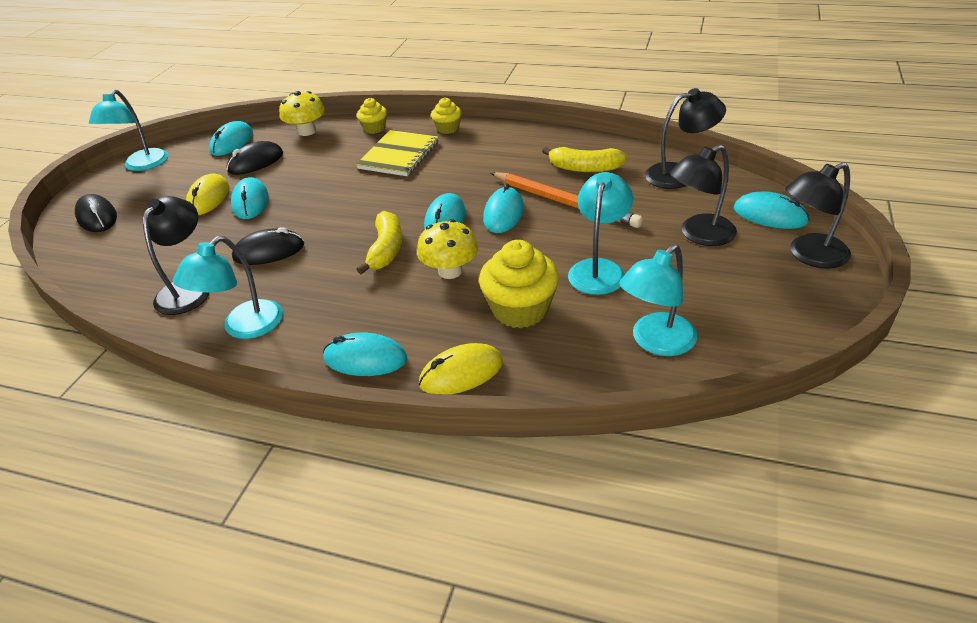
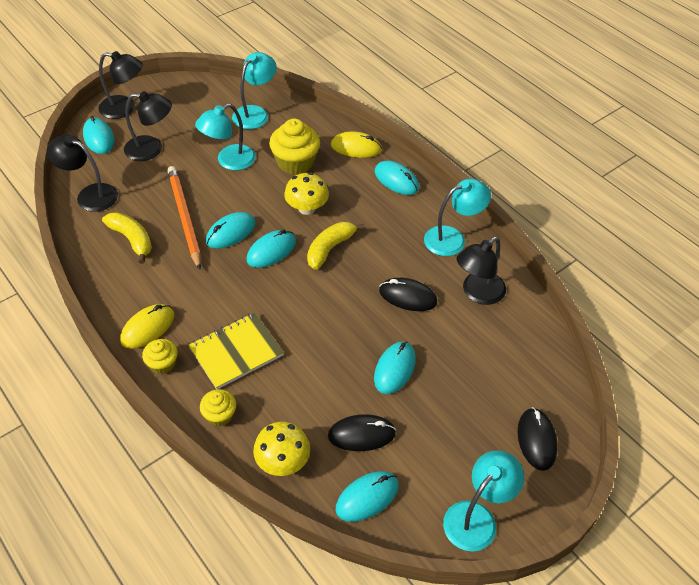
camera: 150 degrees left, 10 degrees up
(208, 198) = (428, 400): yellow mouse -> yellow mouse (148, 328)
(656, 342) = (255, 113): turquoise lamp -> turquoise lamp turned 45 degrees counterclockwise

